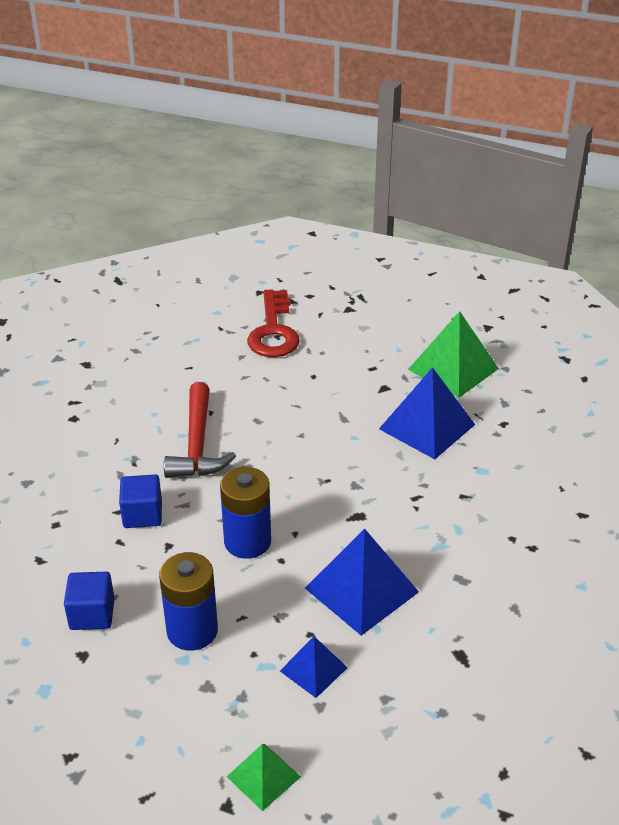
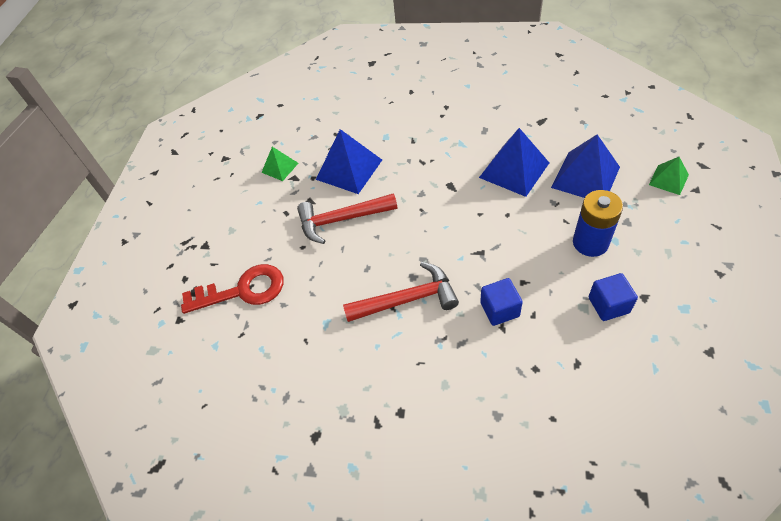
camera: 95 degrees left, 15 degrees up
(247, 542) = (499, 236): blue battery -> none
(313, 669) = (585, 177): blue pyramid -> blue pyramid, size x1.79
(341, 410) = (342, 219): none -> red hammer
(453, 369) = (280, 167): green pyramid -> green pyramid, size x0.56

